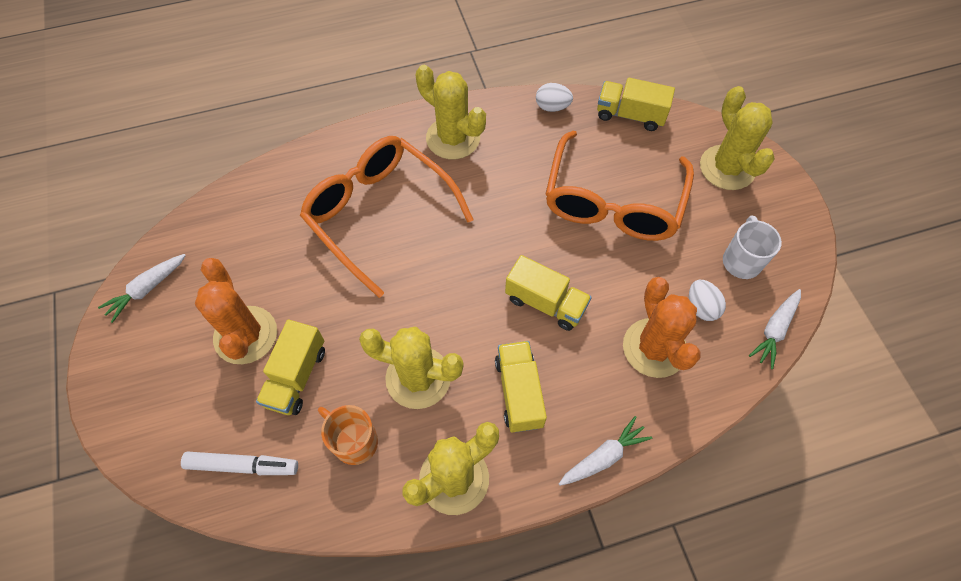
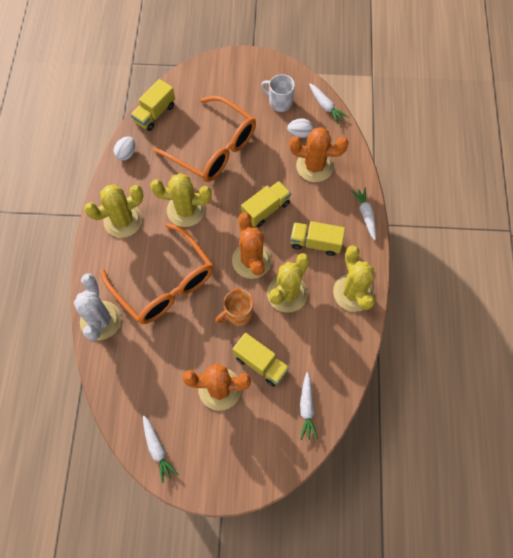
camera: 70 degrees left, 5 degrees up
(242, 465) = (307, 408): white marker -> white carrot
(306, 165) = (100, 320): none -> white cactus
(354, 441) = (314, 340): orange mug -> orange mug (238, 314)
(380, 215) = (164, 283): orange glasses -> orange glasses turned 105 degrees counterclockwise
(454, 311) = (251, 260): none -> orange cactus
(727, 168) = (217, 81): yellow cactus -> yellow cactus (186, 210)

